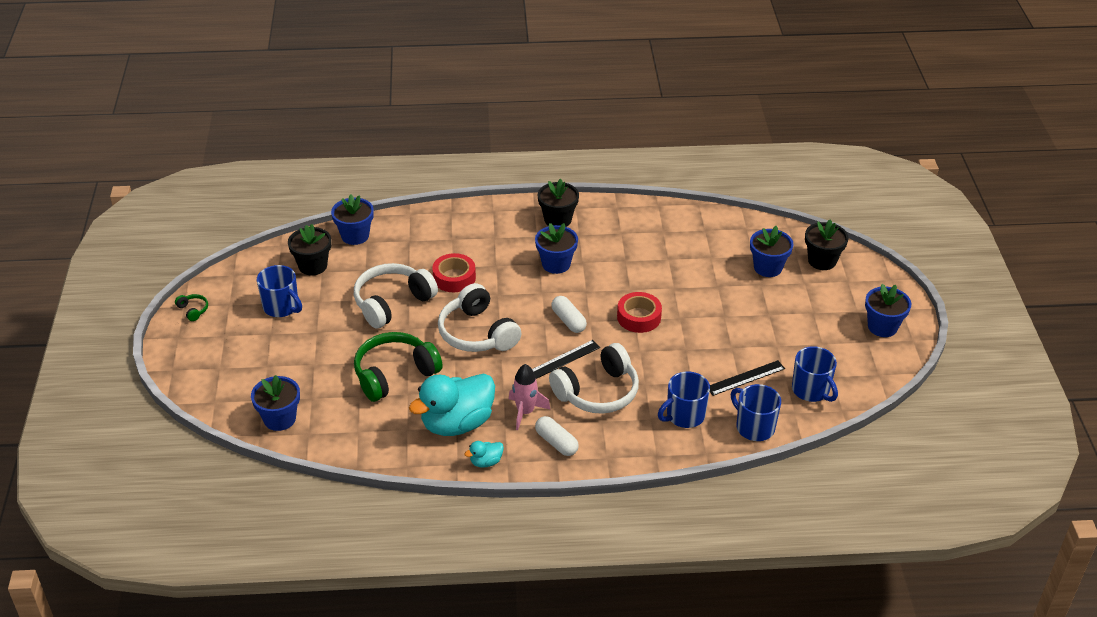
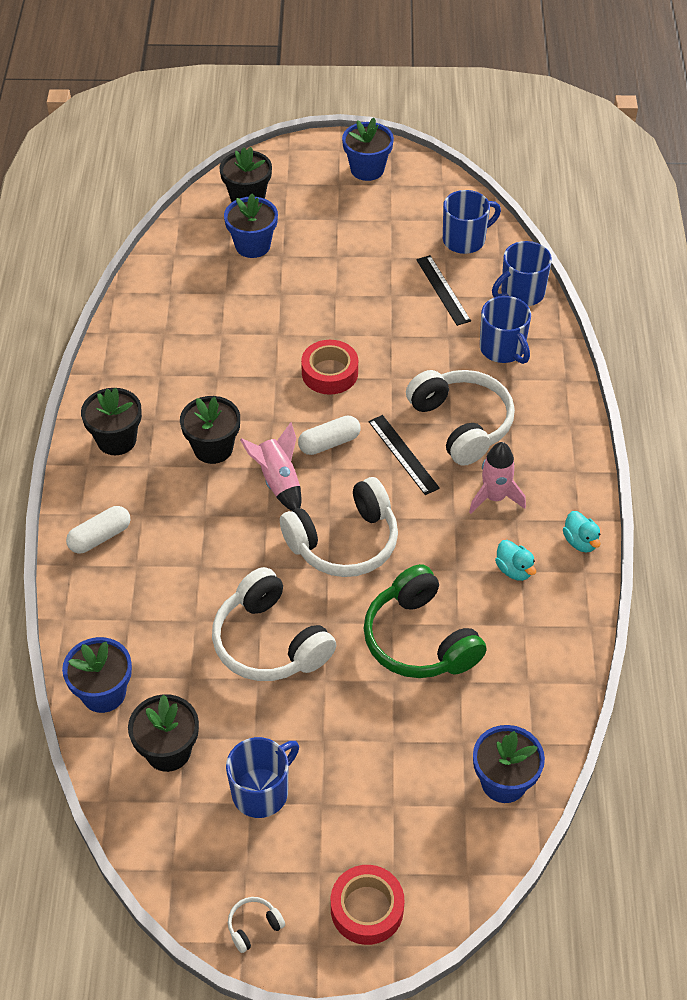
camera: 85 degrees left, 10 degrees up
(193, 310) = (254, 926): green headphones -> white headphones
(454, 278) = (225, 565): red tape -> red tape (367, 909)
(457, 423) = (514, 570): turquoise duck -> turquoise duck, size x0.42
(529, 297) = (278, 481): none -> pink rocket
(556, 264) = (213, 448): blue flower pot -> black flower pot
(556, 442) = (547, 470): white capsule -> white capsule (100, 537)

